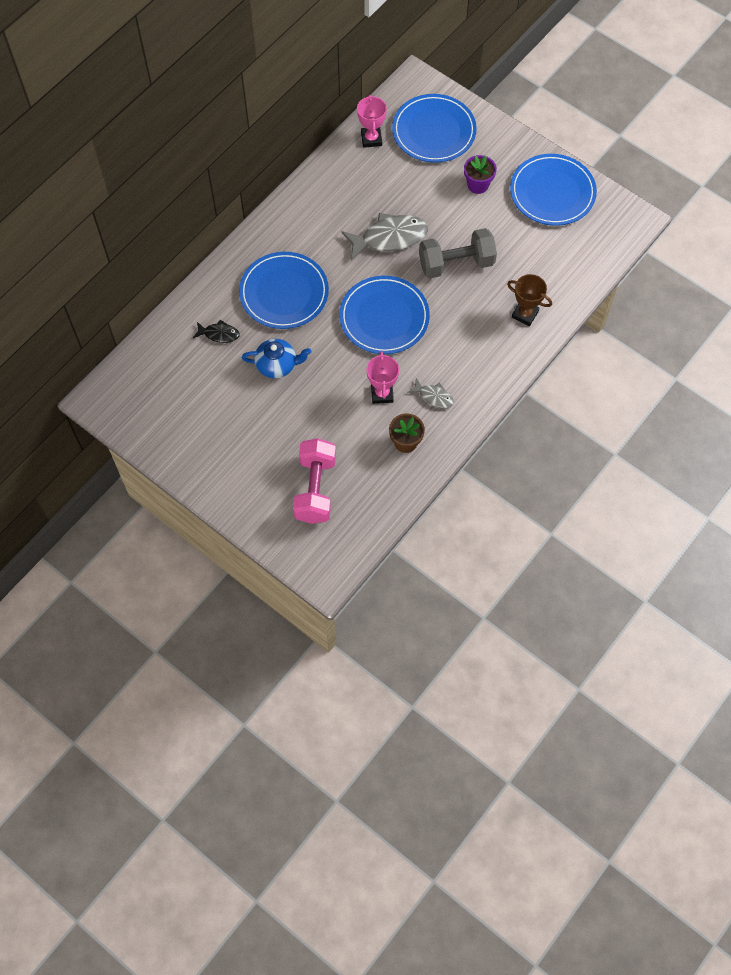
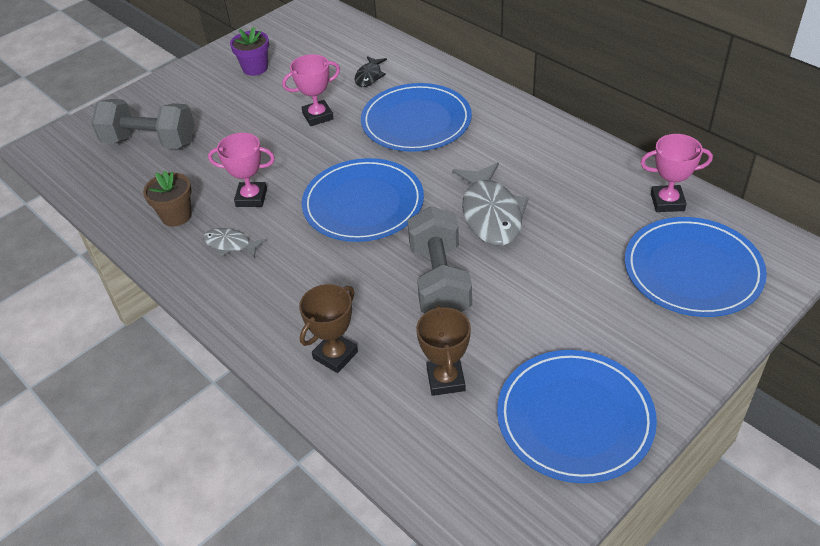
camera: 100 degrees right, 20 degrees down
(277, 365) = (318, 116): blue teapot -> pink trophy
(315, 489) = (150, 142): pink dumbbell -> grey dumbbell
(433, 396) = (230, 244): grey fish -> grey fish turned 75 degrees clockwise
(478, 185) = (588, 316): purple flower pot -> purple flower pot (255, 68)
(535, 254) = (445, 380): none -> brown trophy

